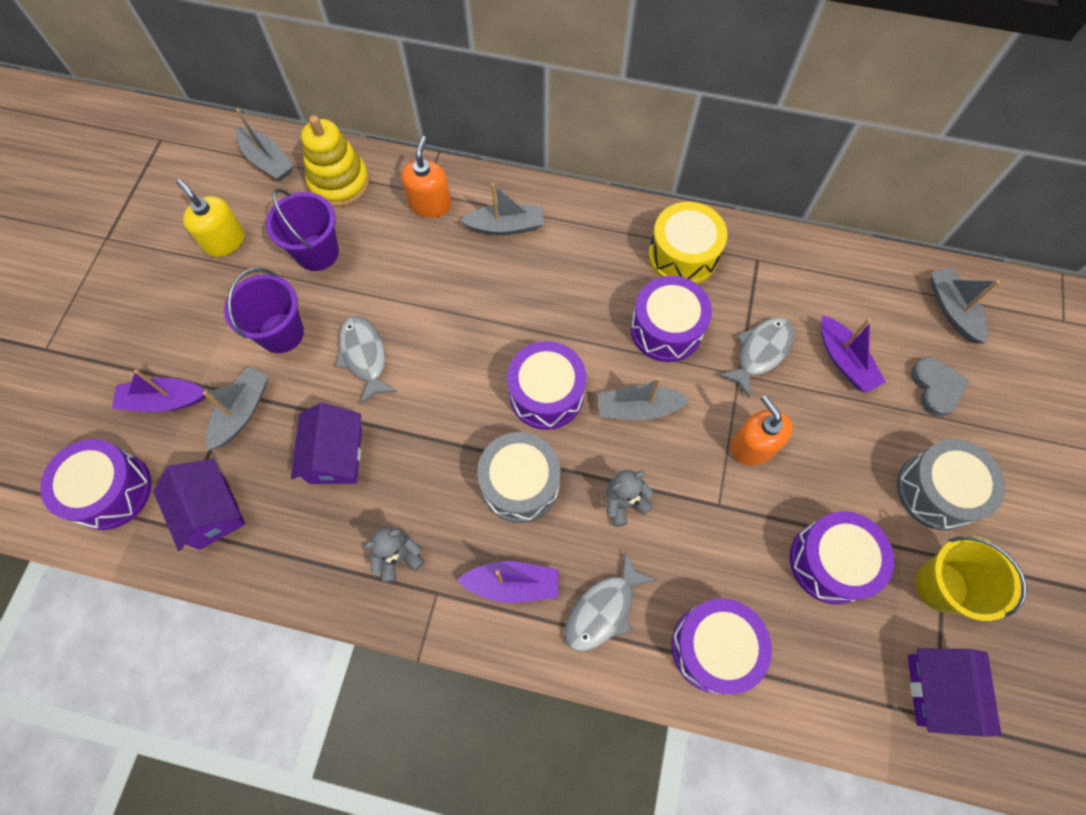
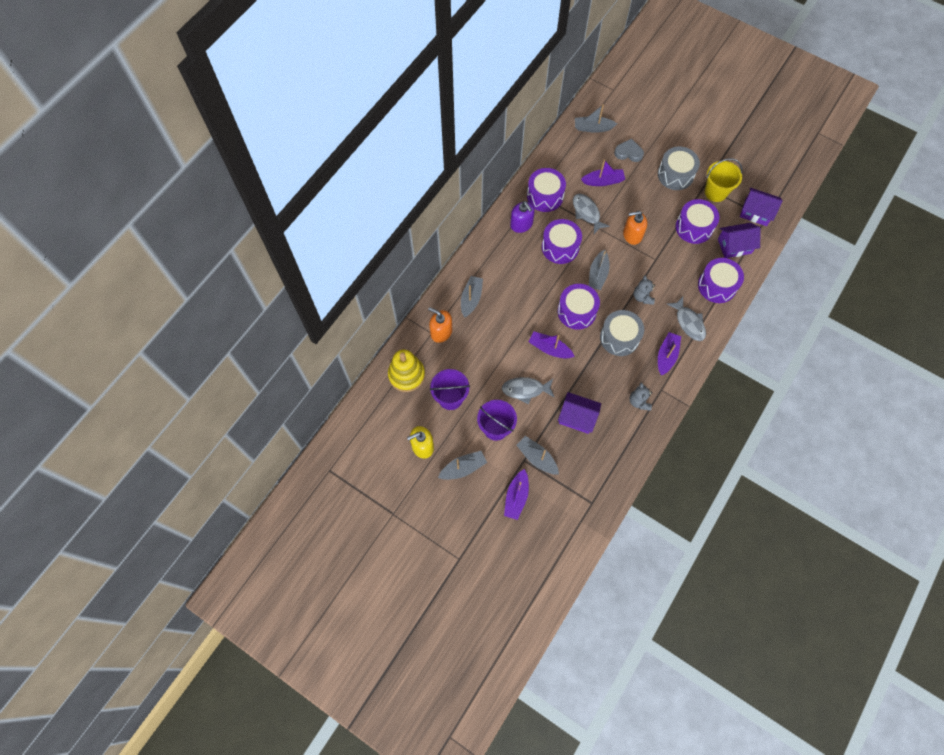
camera: 70 degrees left, 0 degrees up
(111, 491) = (561, 533): purple drum -> purple drum (545, 196)
(211, 511) = (588, 484): purple house -> purple house (734, 246)
(268, 161) = (374, 411): grey boat -> grey boat (463, 468)
(455, 371) = (549, 349): none -> purple boat
(682, 255) = (521, 224): yellow drum -> purple soap dispenser

